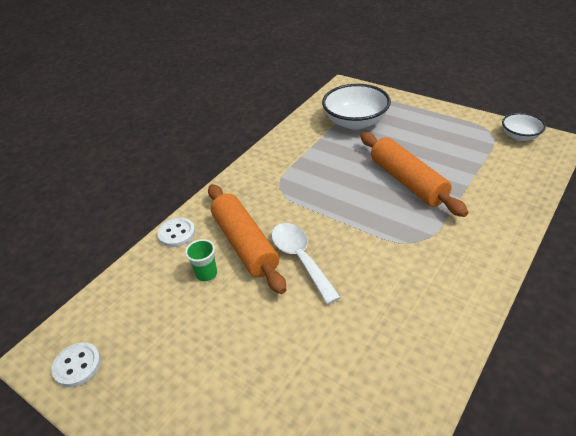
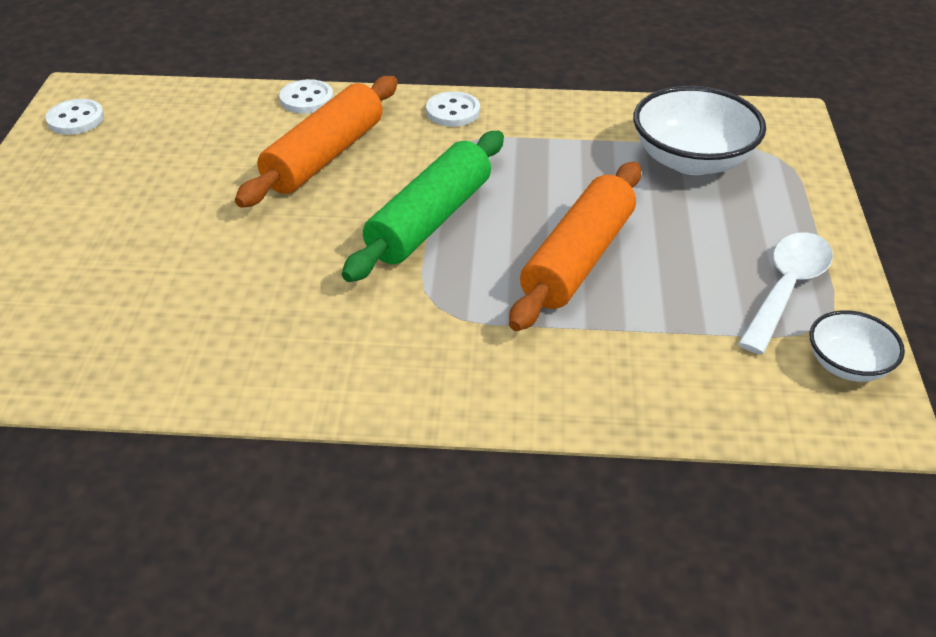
camera: 55 degrees right, 0 degrees up
(206, 274) = (253, 147): green cup -> none
(247, 180) = (453, 111): none -> white button
(300, 259) = (328, 210): white spoon -> white spoon (786, 289)
(340, 221) = (429, 220): none -> green rolling pin

